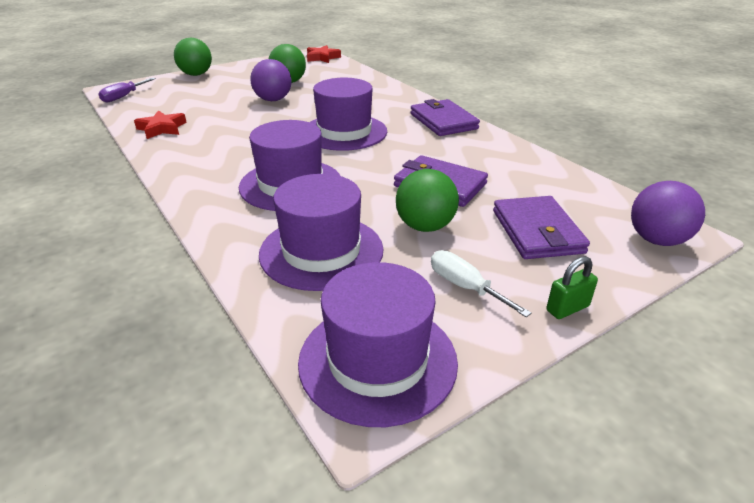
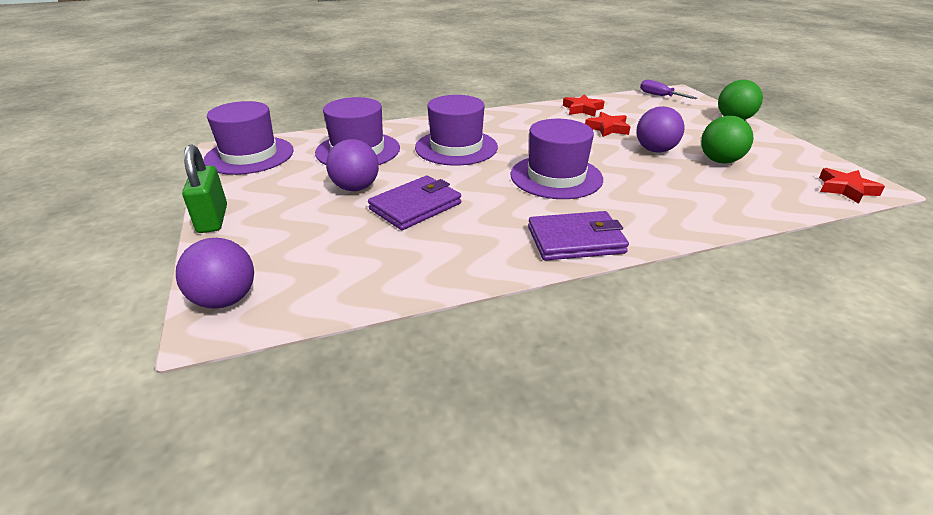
camera: 105 degrees right, 0 degrees up
(222, 116) = (607, 128): none -> red star
(425, 226) = (355, 188): green ball -> purple ball
(465, 287) = (274, 189): white screwdriver -> none
(537, 231) = (303, 235): purple wallet -> none
(567, 308) = (212, 219): green padlock -> green padlock, size x1.66

